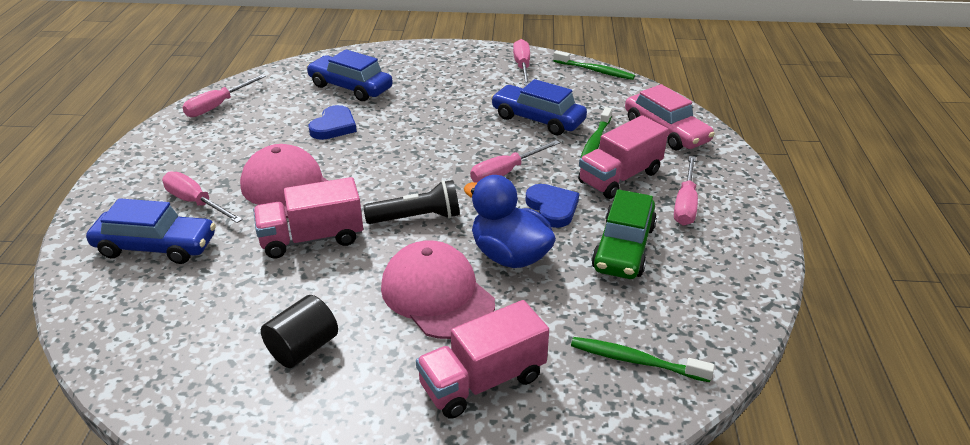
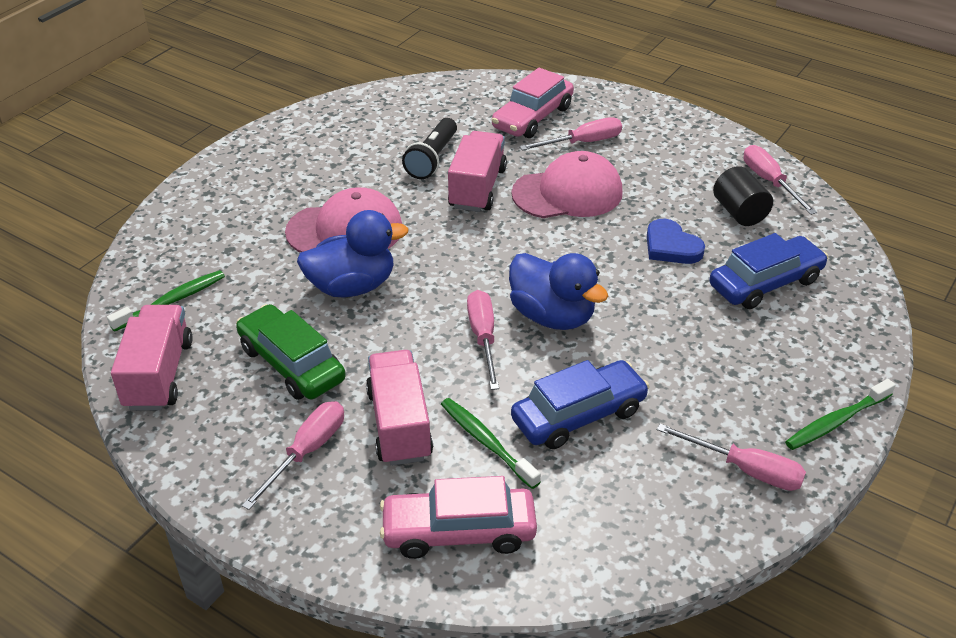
camera: 120 degrees right, 5 degrees up
(156, 246) = (532, 117): blue car -> pink car
(303, 348) = (353, 157): black cylinder -> black cylinder (739, 212)
(417, 218) = (456, 252): black flashlight -> black flashlight (432, 159)
(456, 152) = (552, 316): none -> blue duck
(482, 381) = (239, 221): pink truck -> pink truck (159, 375)
(552, 208) = (394, 344): blue heart -> none
(595, 71) = (685, 553): green toothbrush -> green toothbrush (836, 421)
(685, 204) = (307, 452): pink screwdriver -> pink screwdriver turned 75 degrees clockwise

